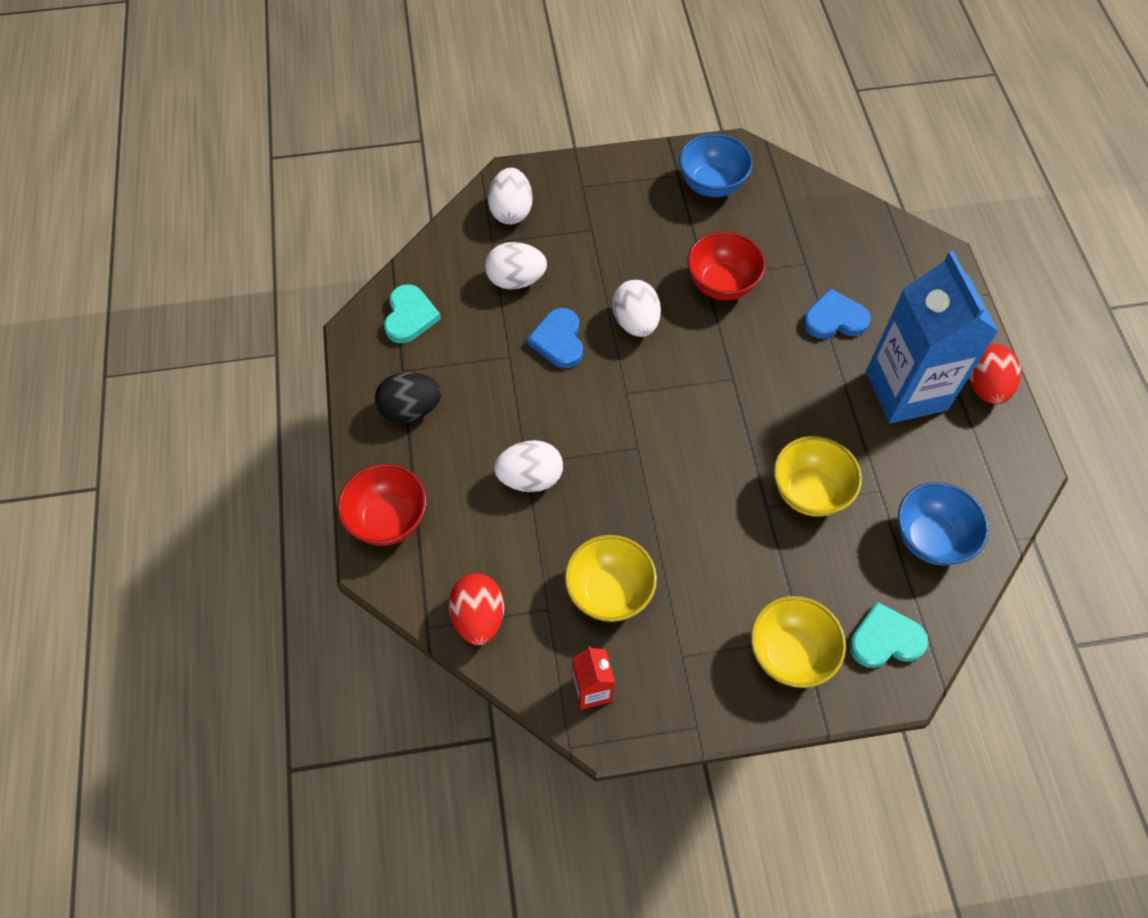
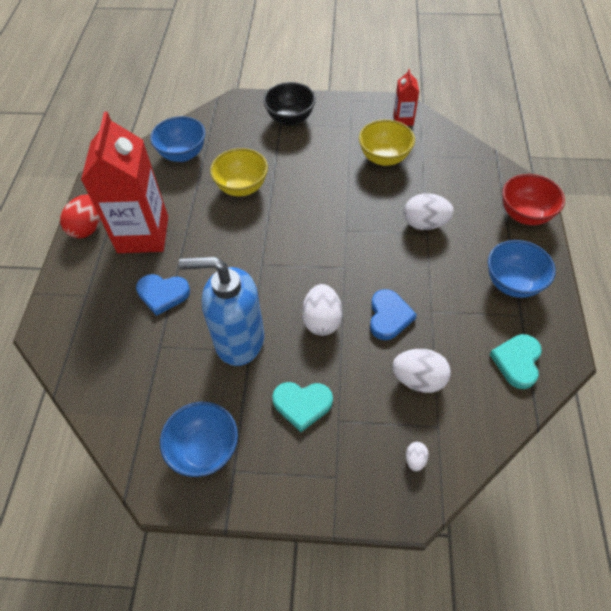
camera: 165 degrees left, 5 degrees down
(411, 409) = (512, 283): black egg -> blue bowl
(479, 617) = (465, 157): red egg -> none
(511, 211) = (415, 459): white egg -> white egg, size x0.49
(721, 284) = (238, 340): red bowl -> blue soap dispenser
(790, 654) = (290, 118): yellow bowl -> black bowl
(885, 639) = (236, 117): turquoise heart -> turquoise heart (302, 404)
(906, 391) = (143, 234): blue carton -> red carton

